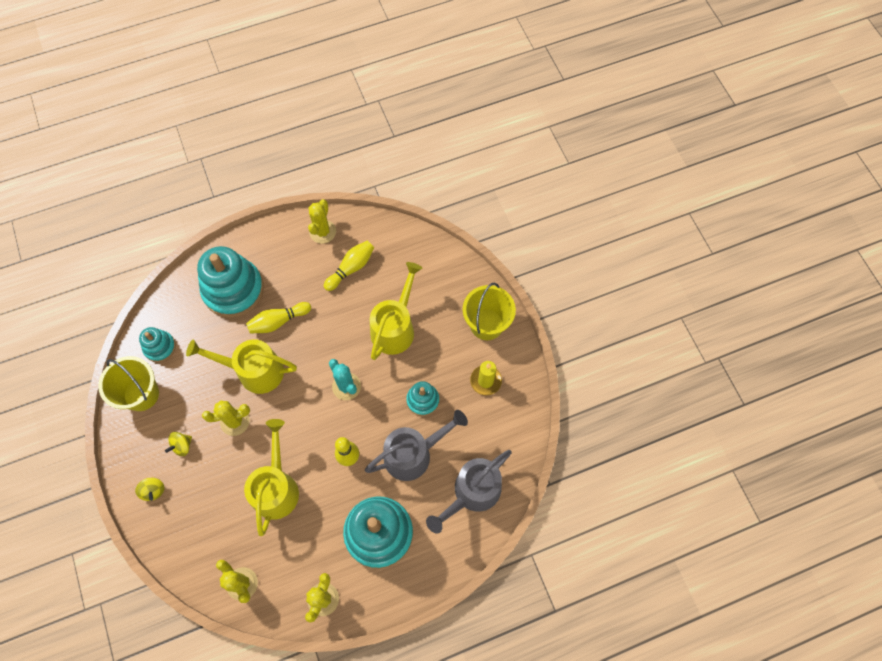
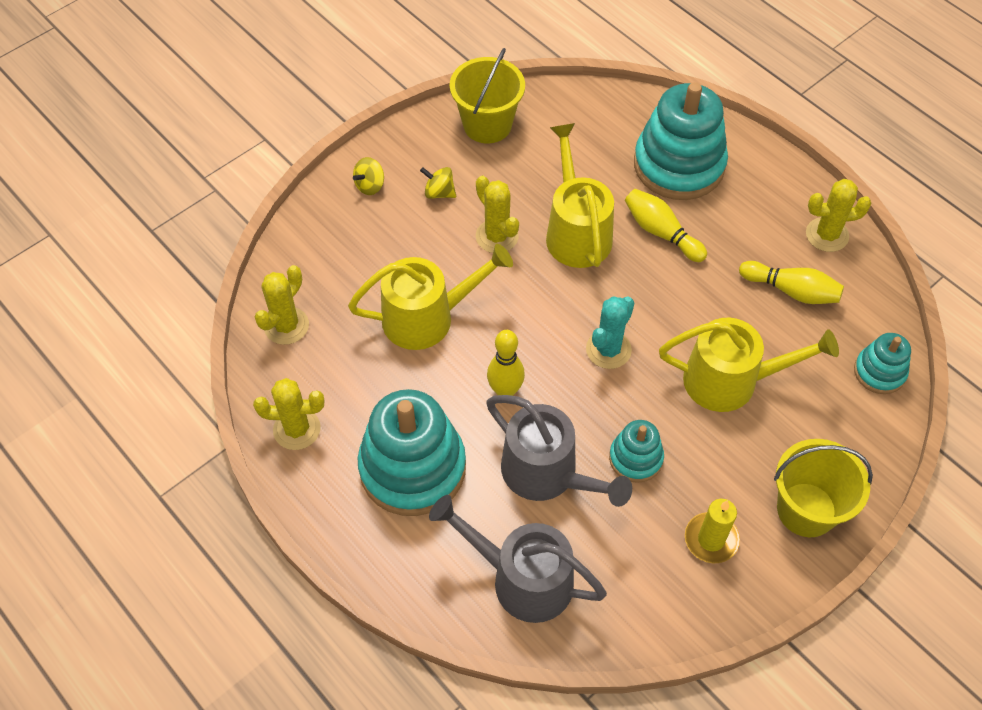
camera: 70 degrees right, 10 degrees down
(160, 347) = (558, 119): turquoise stacking toy -> turquoise stacking toy (879, 372)

